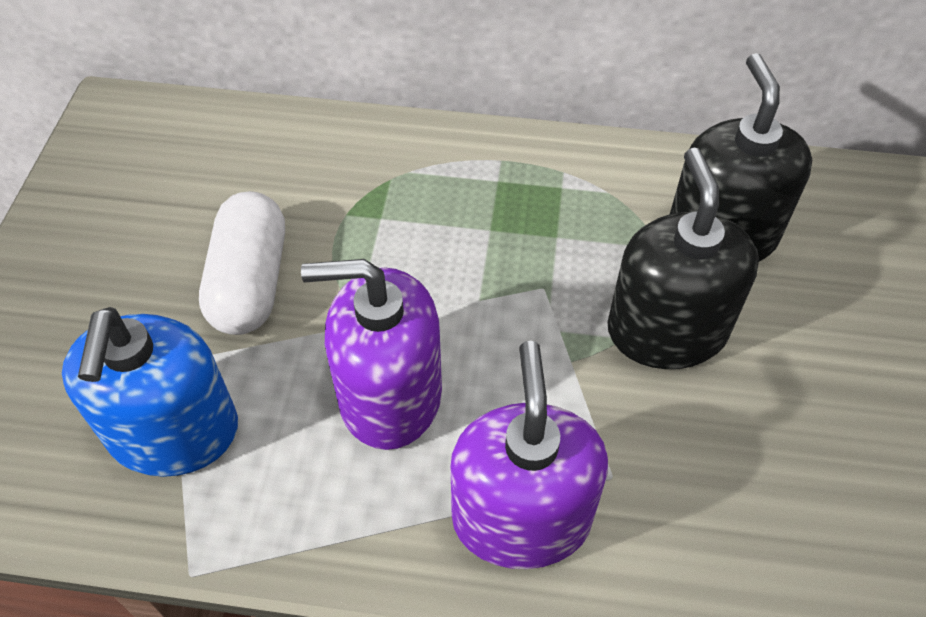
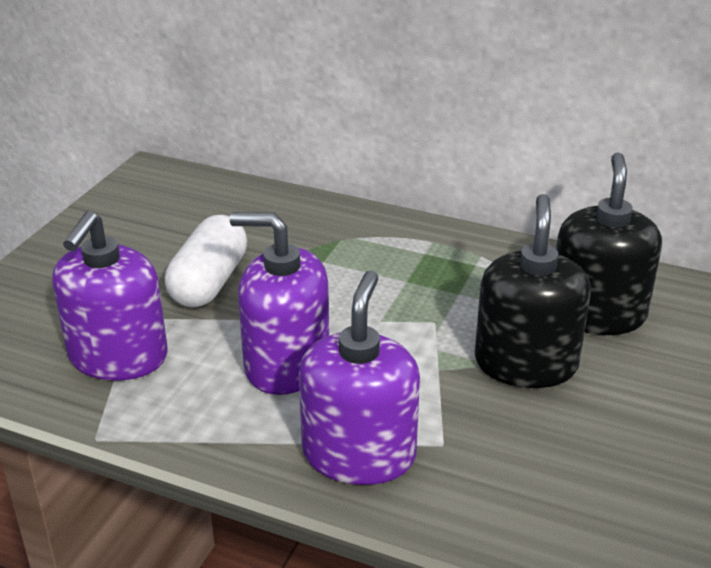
camera: 15 degrees right, 20 degrees down
(174, 432) = (118, 357): blue soap dispenser -> purple soap dispenser

